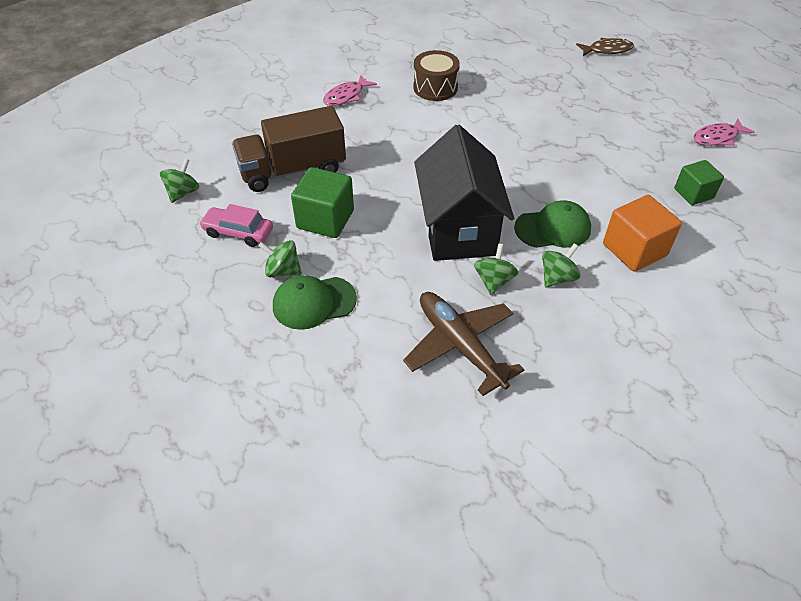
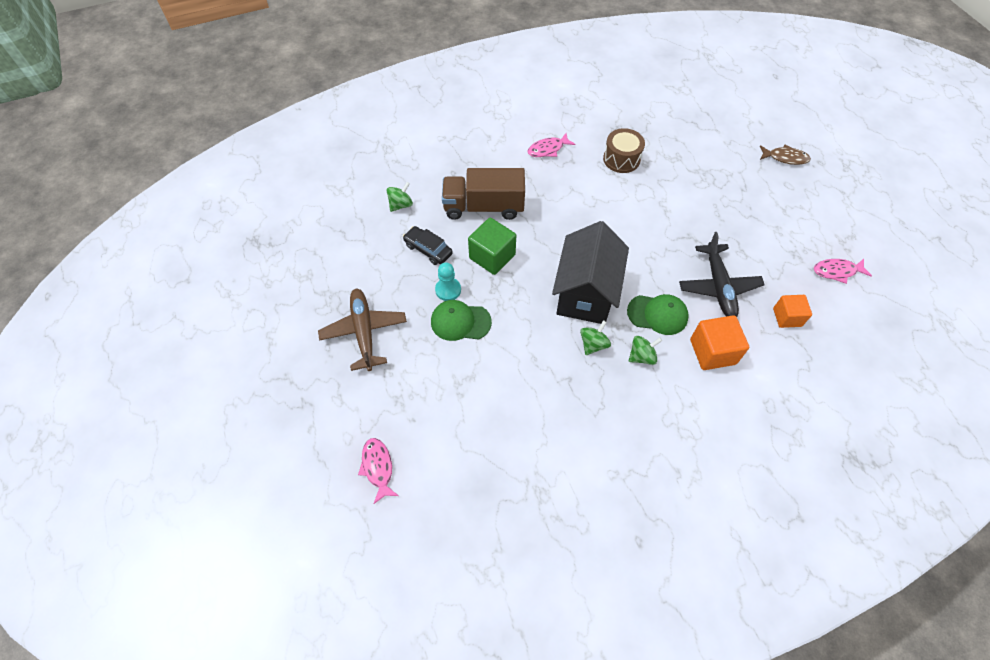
camera: 20 degrees right, 10 degrees up
(238, 232) = (428, 249): pink car -> black car
(267, 524) = (378, 467): none -> pink fish
(283, 271) = (448, 290): green spinning top -> turquoise pawn
(460, 346) = (547, 387): brown plane -> brown plane (364, 332)
(604, 183) = (718, 286): none -> black plane
(693, 193) = (787, 317): green cube -> orange cube

